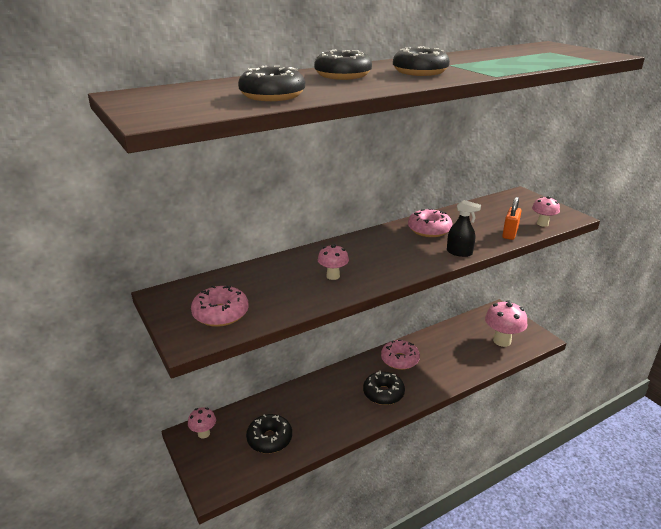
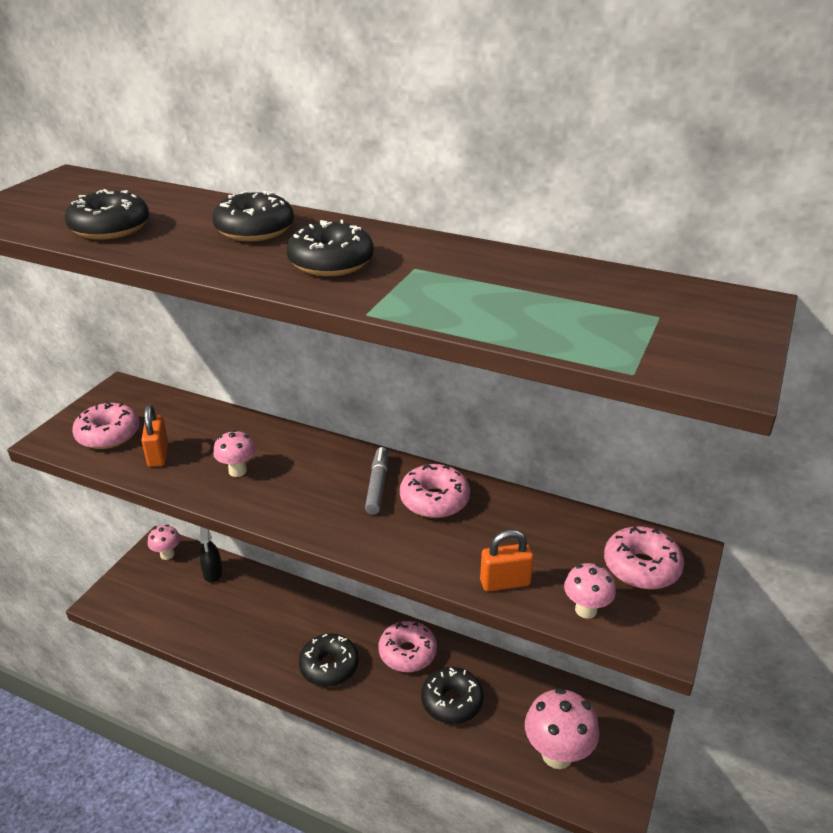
camera: 55 degrees right, 5 degrees up
(269, 439) = (189, 606): black donut -> black donut (452, 701)
(276, 299) = (158, 455): none -> orange padlock
(399, 240) = (377, 485): none -> grey marker
(459, 252) = (391, 550): black spray bottle -> black spray bottle (213, 573)
(523, 204) = (641, 567): none -> pink donut

